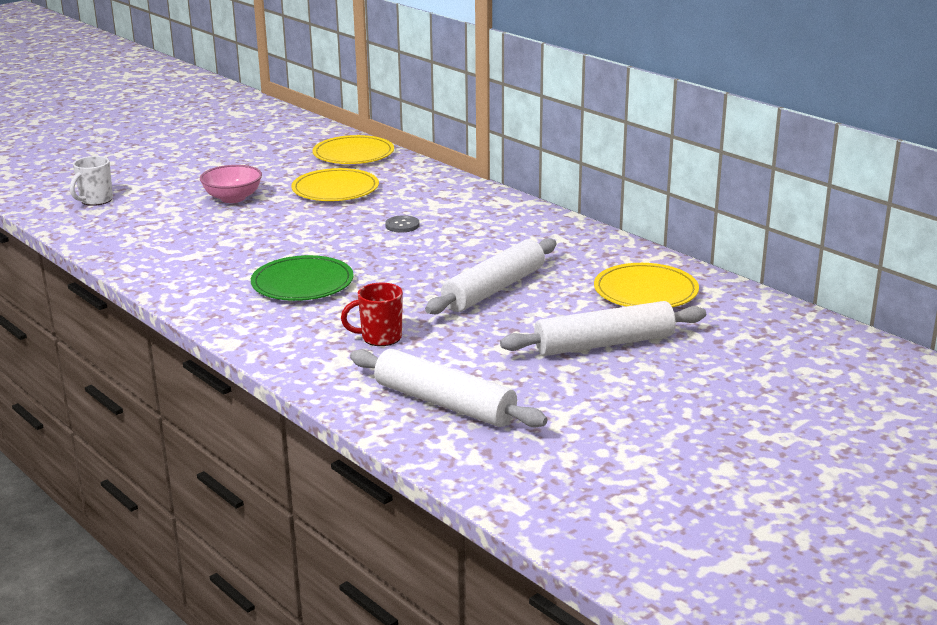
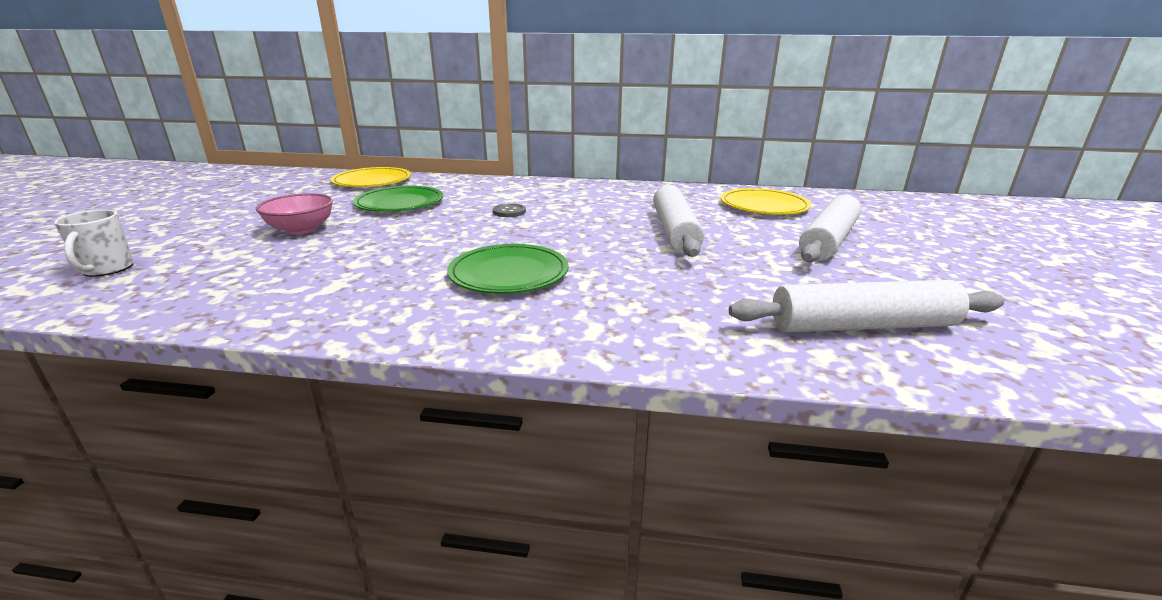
camera: 40 degrees left, 0 degrees up
(335, 189) = (399, 203): yellow plate -> green plate
(380, 338) = (679, 293): red mug -> none

